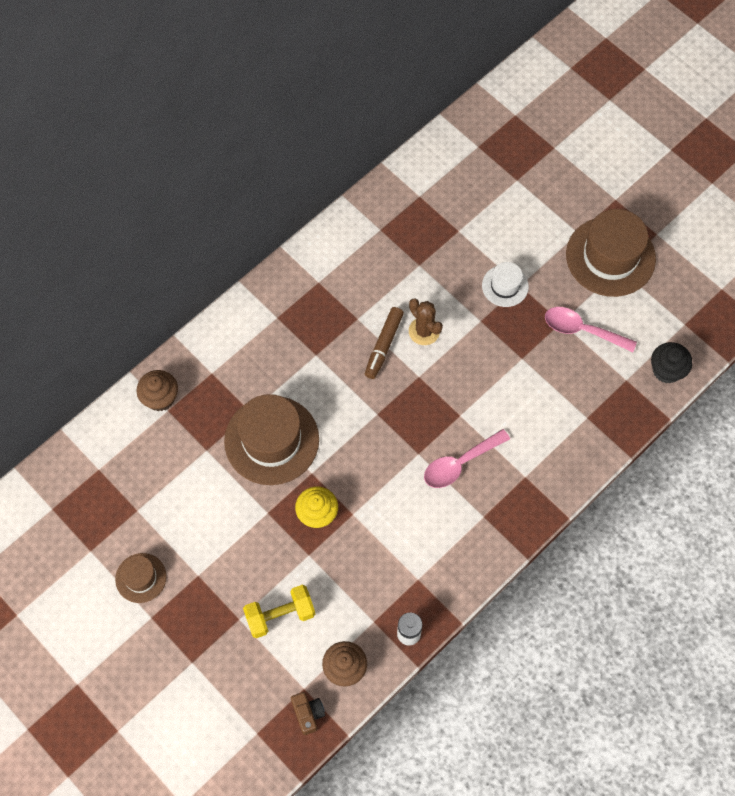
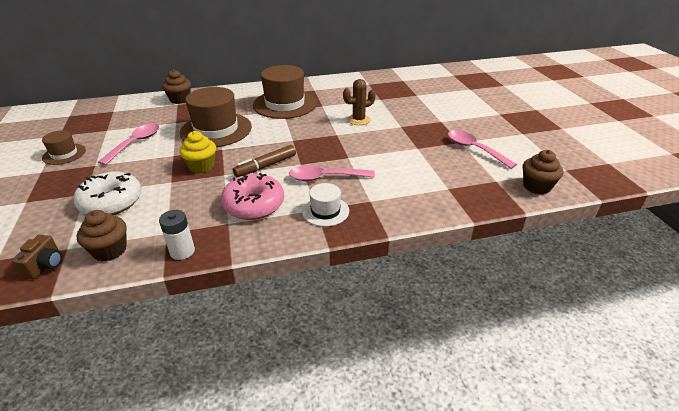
camera: 30 degrees right, 30 degrees down
(202, 515) = (135, 143): none -> pink spoon
(280, 615) = (111, 202): yellow dumbbell -> white donut
(384, 345) = (327, 118): brown marker -> brown marker (266, 166)
(421, 542) = (254, 205): none -> pink donut
(424, 331) = (358, 120): brown cactus -> brown cactus turned 75 degrees clockwise
(505, 286) = (430, 119): white hat -> white hat (325, 211)
(610, 256) = (518, 127): brown hat -> brown hat (285, 104)
(666, 370) = (536, 186): black cupcake -> brown cupcake

